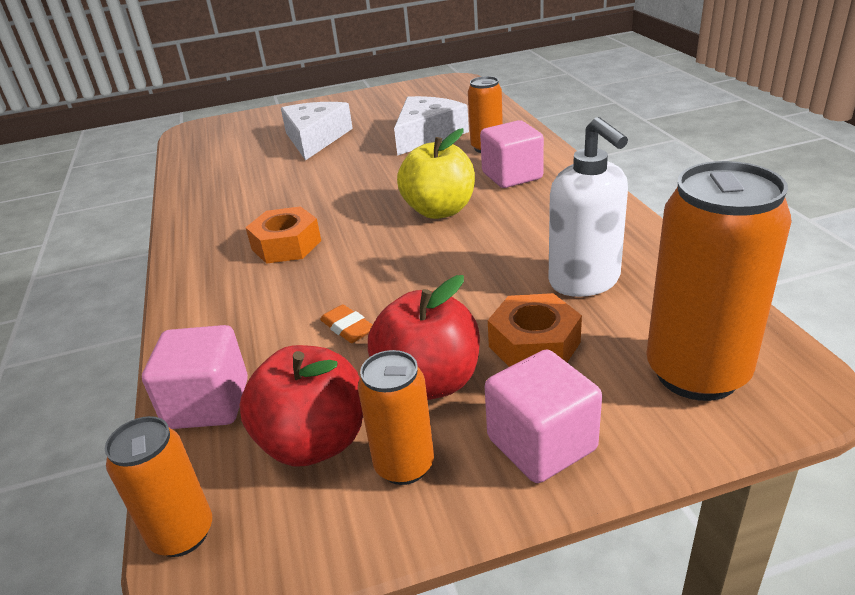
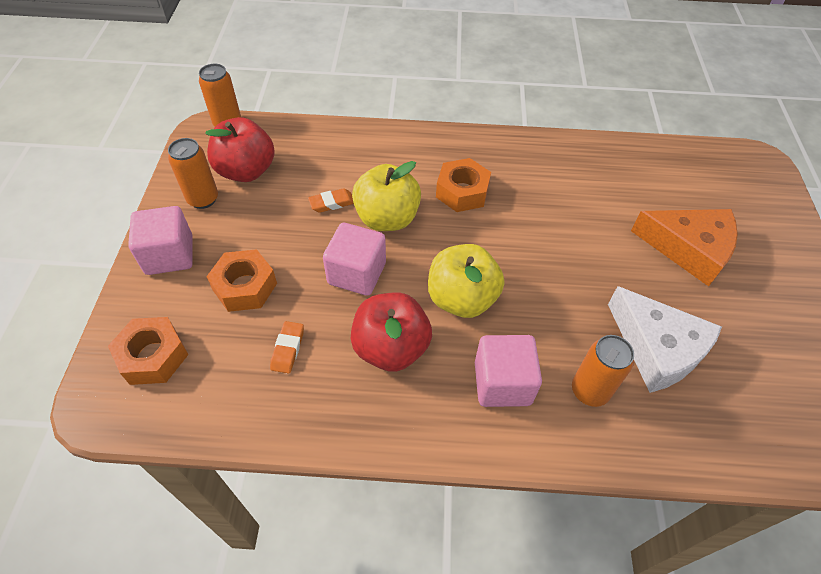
camera: 105 degrees right, 20 degrees up
(208, 404) = (307, 138): pink cube -> pink cube (357, 273)
(315, 138) = (689, 249): white cheese -> orange cheese
(354, 279) = (387, 218): none -> yellow apple
(429, 382) = (252, 226): red apple -> red apple (391, 348)
(585, 281) = (288, 349): white soap dispenser -> orange eraser
(696, 373) = (153, 356): orange can -> orange nut

